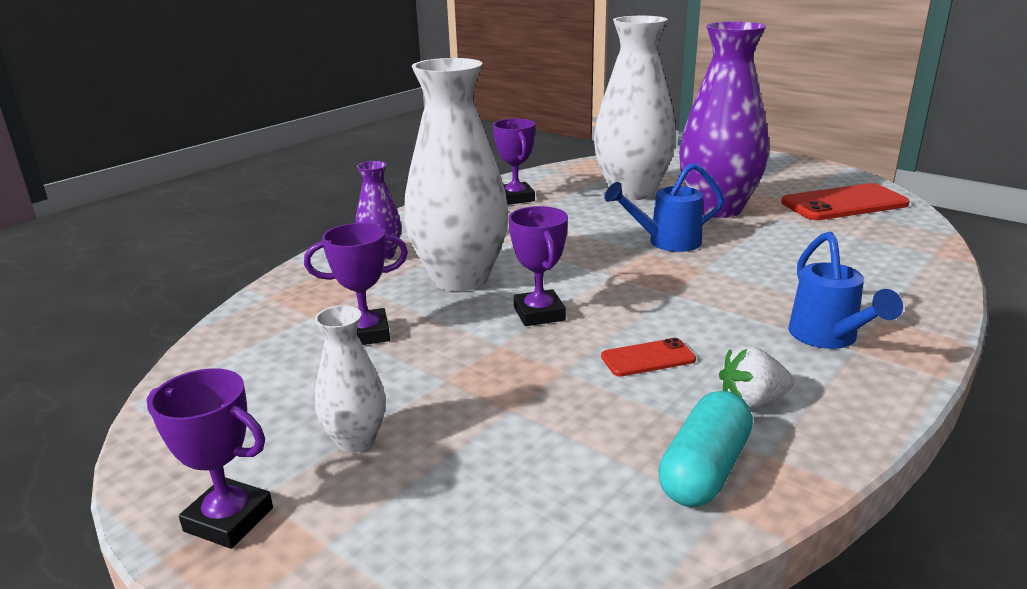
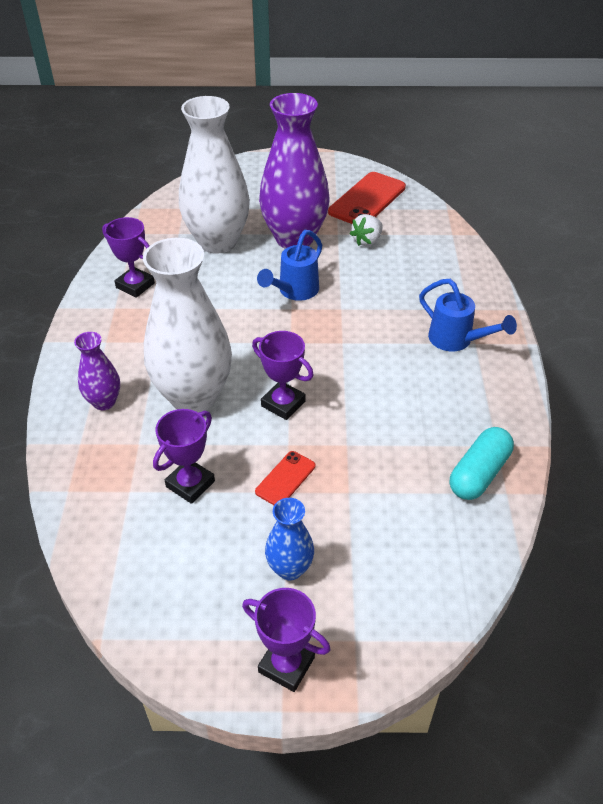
camera: 40 degrees left, 20 degrees up
(228, 519) = (286, 665): purple trophy -> purple trophy turned 45 degrees clockwise
(356, 440) = (290, 568): white vase -> blue vase
(648, 358) = (382, 408): red phone -> red phone (285, 479)
(704, 469) = (479, 473): turquoise capsule -> turquoise capsule turned 45 degrees clockwise
(751, 401) = (460, 412): white strawberry -> white strawberry (367, 241)

